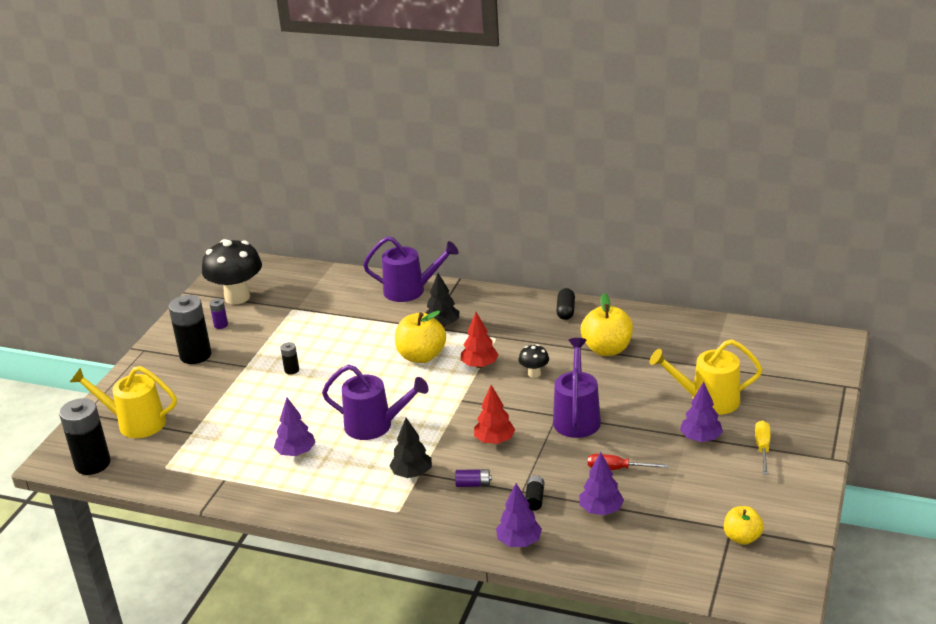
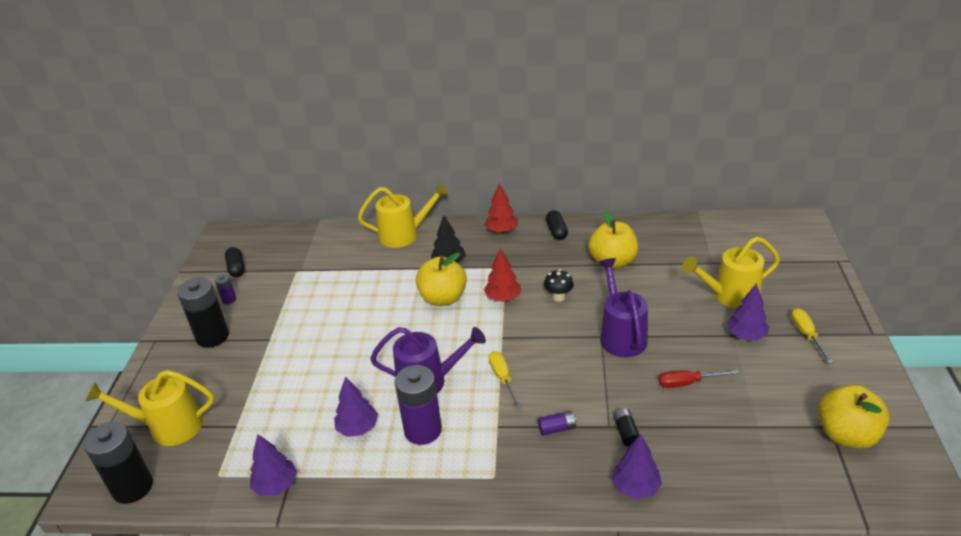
camera: 15 degrees left, 5 degrees up
(237, 297) = (236, 268): black mushroom -> black capsule
(291, 370) = (319, 335): black battery -> none
(352, 464) = (423, 430): none -> purple battery
(410, 290) = (404, 235): purple watering can -> yellow watering can
(412, 474) = (489, 429): black tree -> none
(444, 435) = (503, 378): none -> yellow screwdriver
(494, 440) = (555, 375): red tree -> red tree (502, 230)
(601, 510) = (697, 432): purple tree -> purple tree (276, 485)
(742, 538) = (846, 435): yellow apple -> yellow apple, size x1.62

